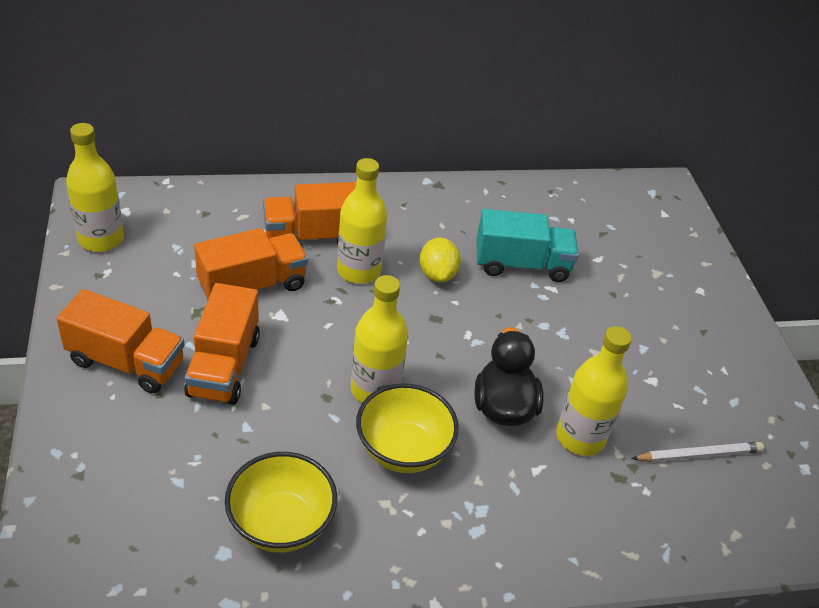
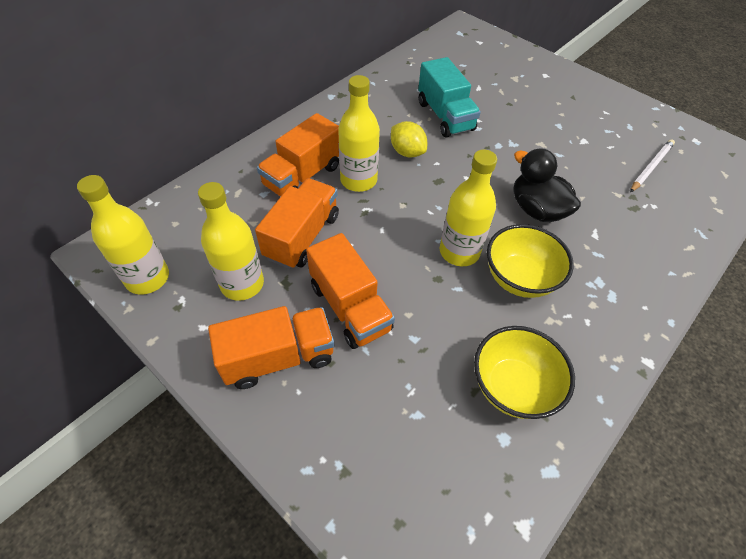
camera: 35 degrees left, 10 degrees up
(521, 264) = (445, 116): turquoise truck -> turquoise truck turned 105 degrees clockwise
(580, 437) = (592, 199): yellow bottle -> yellow bottle (242, 284)

